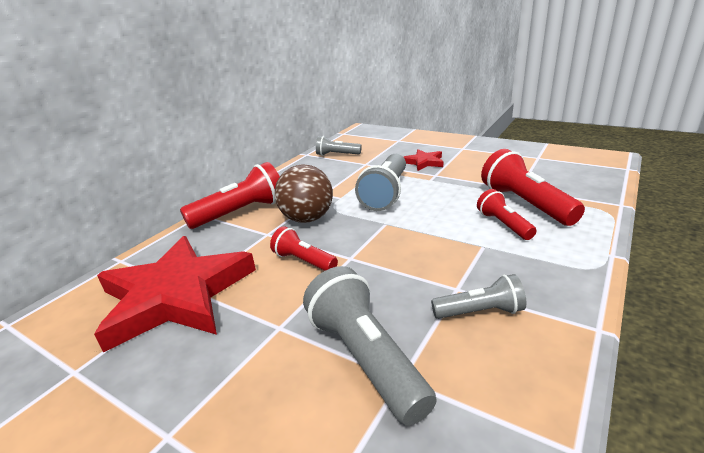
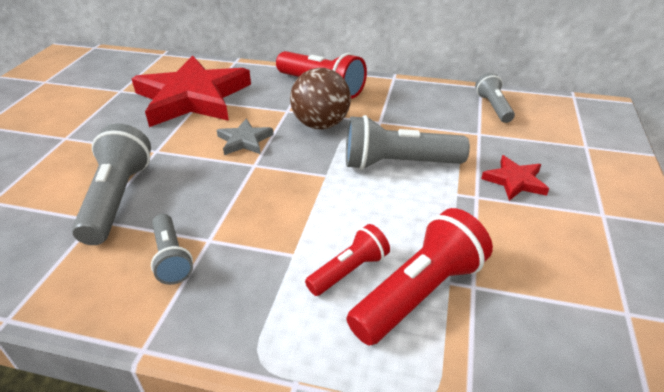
camera: 70 degrees right, 10 degrees up
(304, 261) = (244, 140): red flashlight -> grey star
(365, 358) = (118, 198): grey flashlight -> grey flashlight turned 45 degrees counterclockwise

